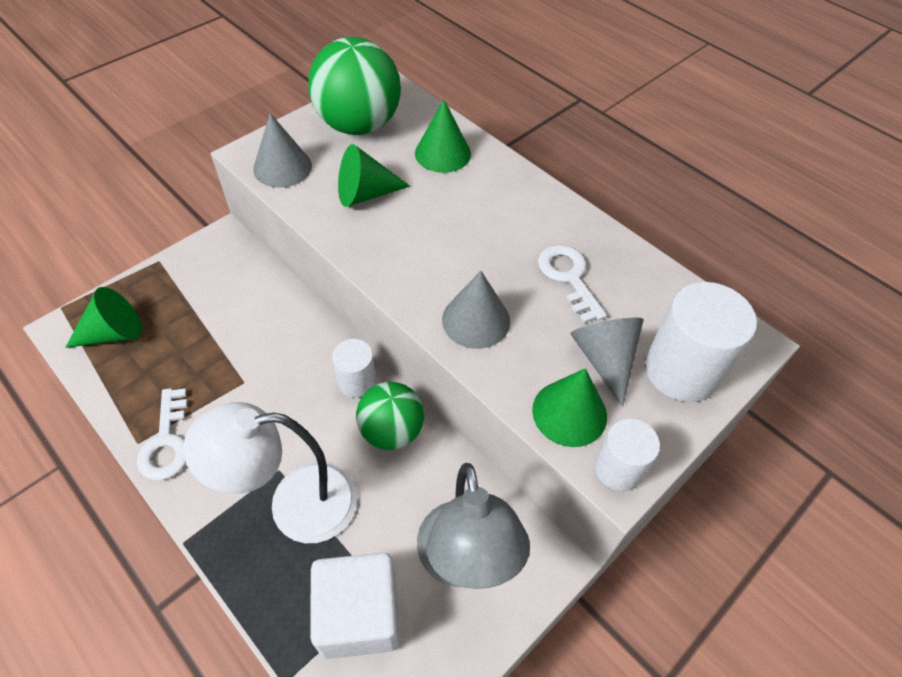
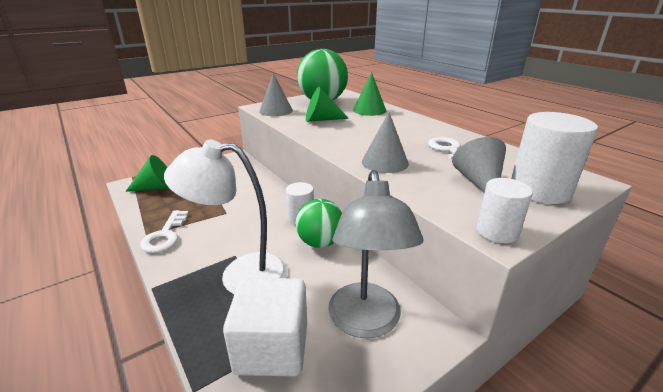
camera: 10 degrees right, 25 degrees down
(569, 413) = (453, 203): green cone -> none

